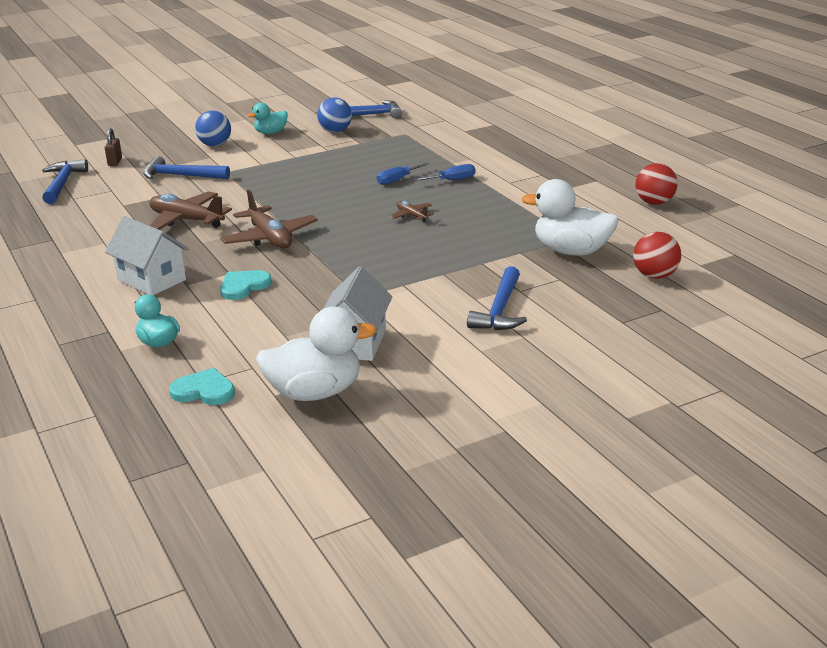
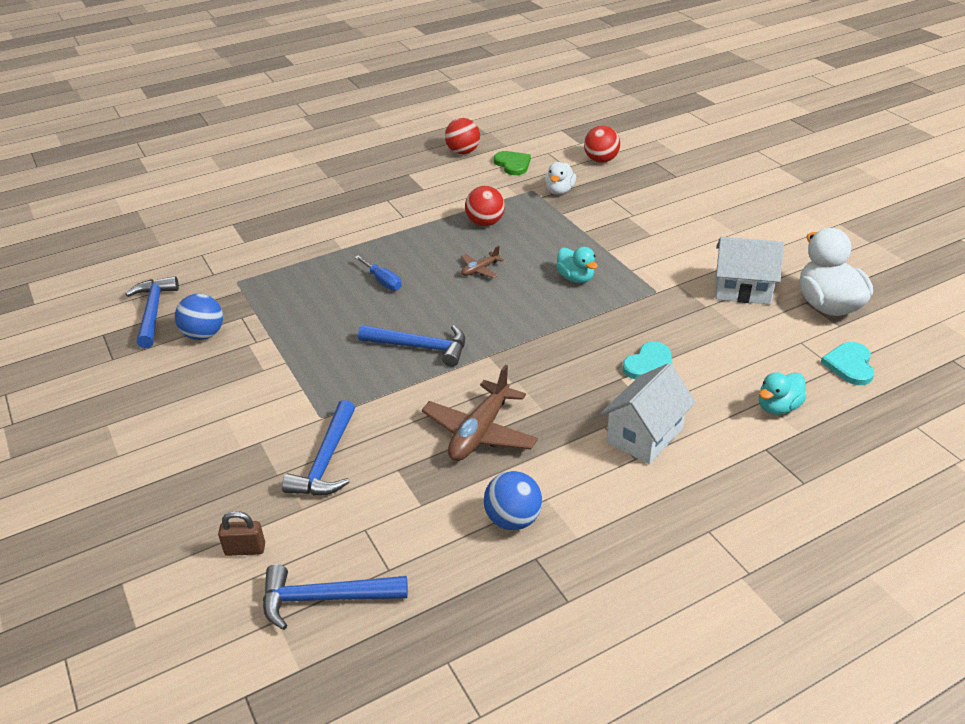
camera: 90 degrees left, 10 degrees up
(215, 145) = (212, 443): blue ball -> blue ball (513, 519)
(243, 286) = (649, 364): turquoise heart -> turquoise heart turned 90 degrees counterclockwise
(269, 238) = (532, 358): brown plane -> none
(271, 133) = (183, 392): turquoise duck -> turquoise duck (575, 278)
(452, 180) = (391, 248): blue screwdriver -> none
(498, 216) = (485, 223): none -> red ball
(500, 310) = (669, 224): blue hammer -> blue hammer (420, 347)
(571, 251) = (559, 191): white duck -> white duck, size x0.57
(631, 227) = (513, 164): none -> green heart

